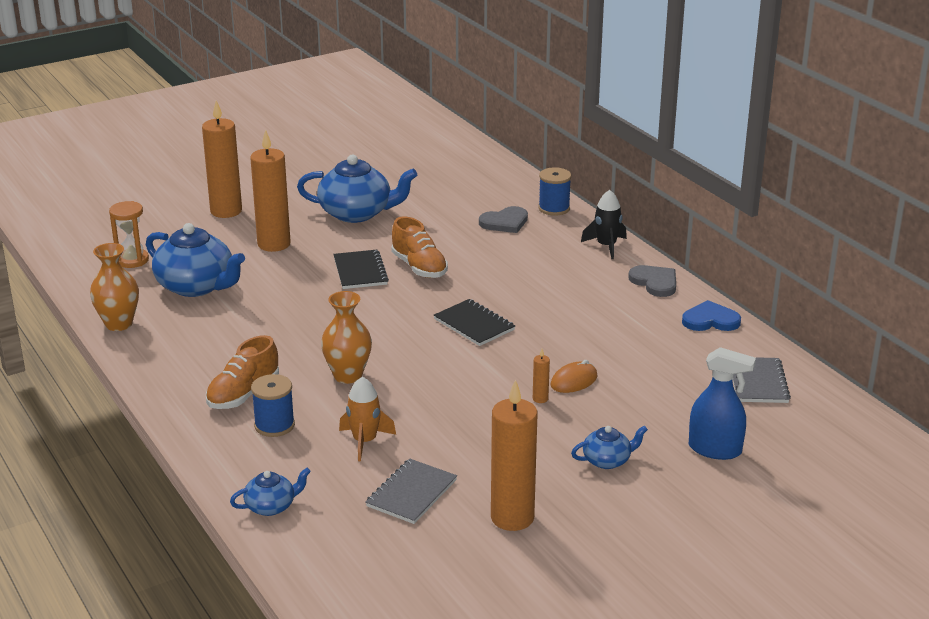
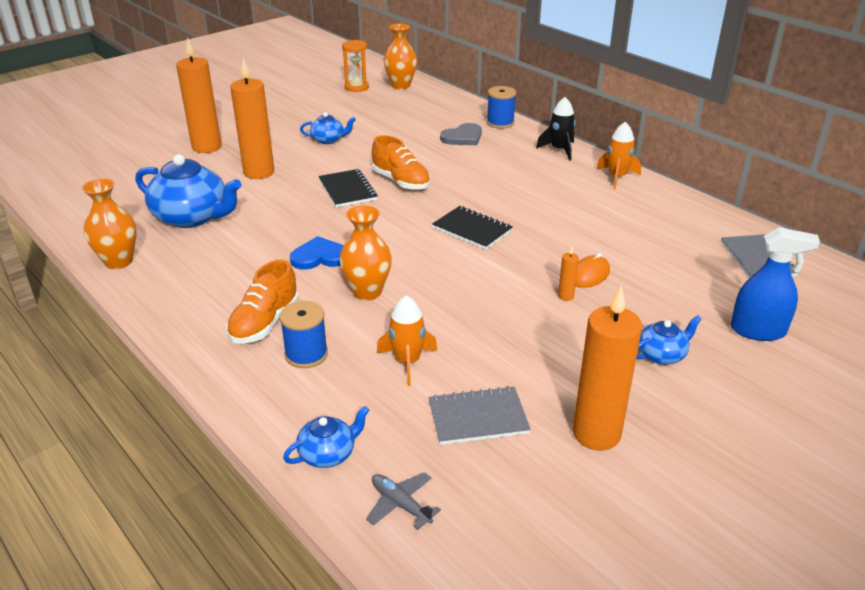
camera: 10 degrees left, 5 degrees up
(132, 260) = (123, 198): orange hourglass -> orange hourglass (356, 87)
(320, 550) = (400, 504): none -> grey plane
(357, 213) = (328, 140): blue teapot -> blue teapot, size x0.51
(411, 493) = (478, 417): grey notebook -> grey notebook turned 60 degrees clockwise
(458, 153) = (401, 85): none -> orange vase
(655, 282) = (617, 177): grey heart -> orange rocket
(710, 320) = (682, 206): blue heart -> blue heart (320, 257)

